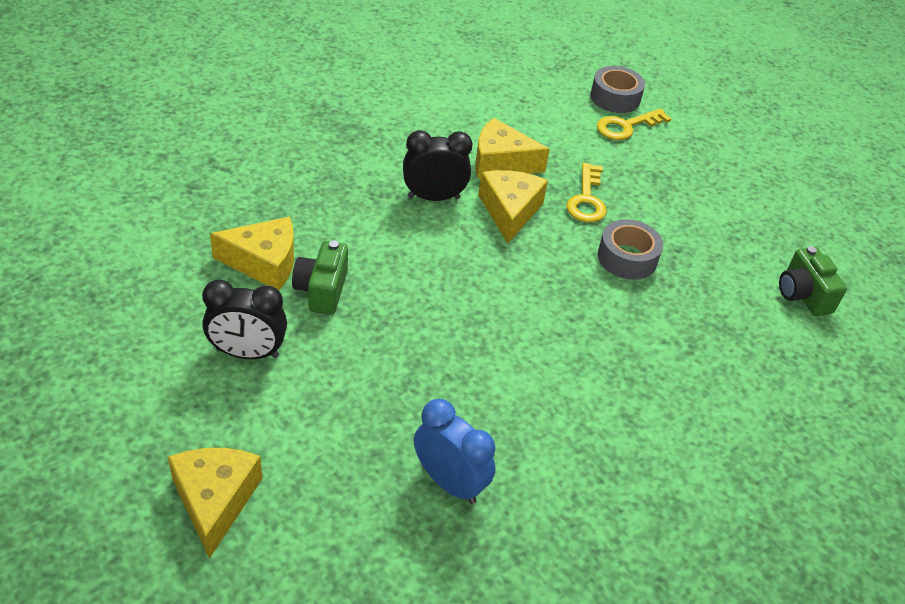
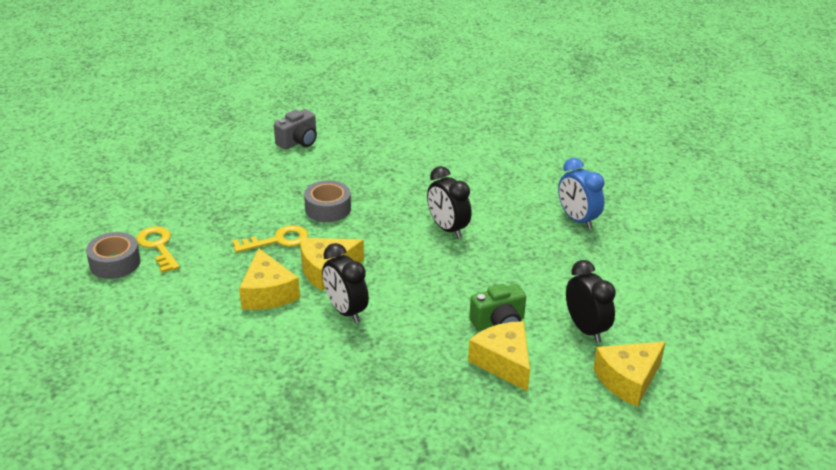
camera: 115 degrees left, 10 degrees down
(215, 501) = (687, 290): yellow cheese -> yellow cheese (628, 380)
(449, 482) = (577, 219): blue clock -> blue clock turned 45 degrees counterclockwise
(519, 337) = (447, 229): none -> black clock
(626, 126) = (158, 246): yellow key -> yellow key turned 150 degrees counterclockwise
(803, 295) = (298, 142): green camera -> grey camera

